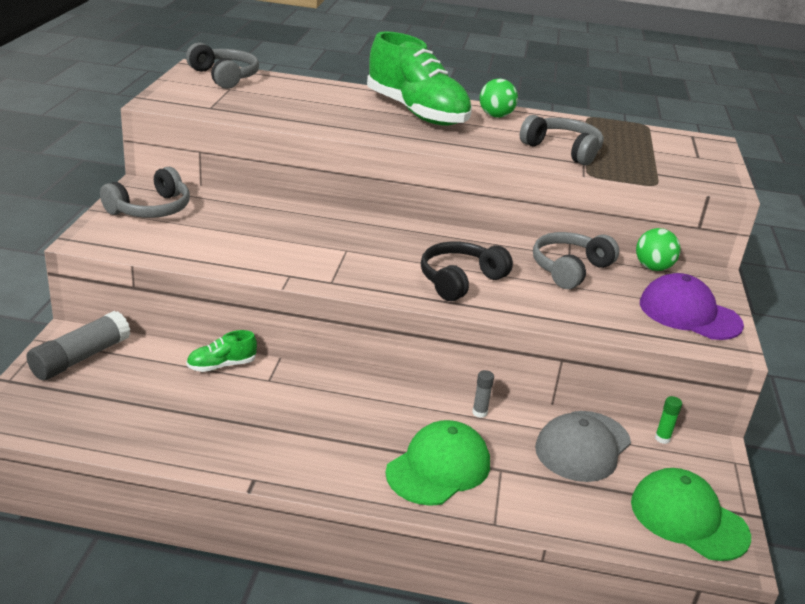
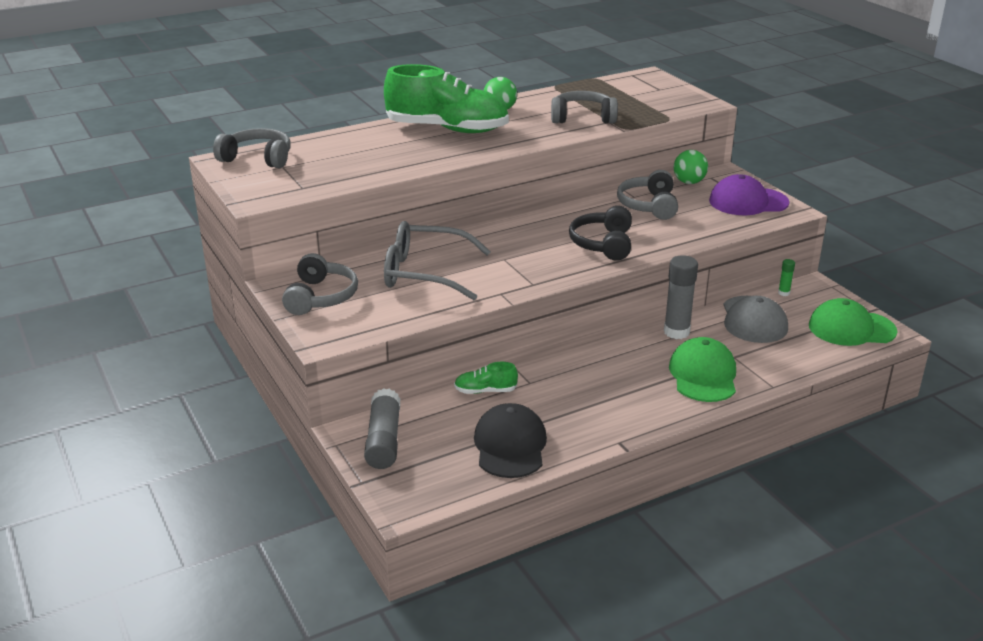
camera: 35 degrees left, 0 degrees up
(161, 422) = (510, 445): none -> black cap
(221, 365) = (485, 391): green shoe -> green shoe turned 60 degrees clockwise
(260, 229) = (424, 273): none -> grey glasses
(479, 412) = (676, 332): grey glue stick -> grey glue stick, size x2.11

